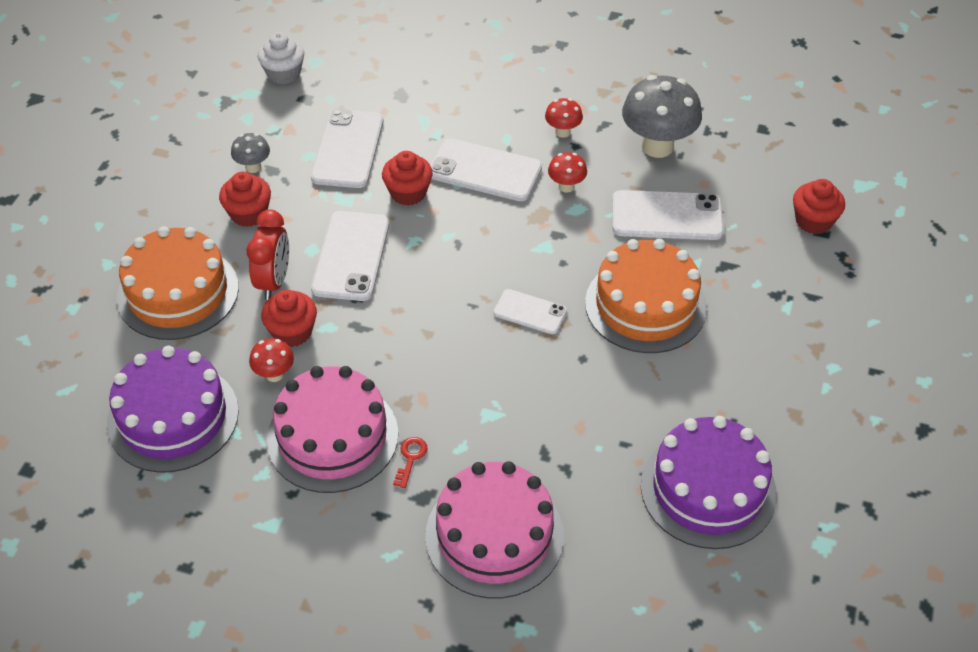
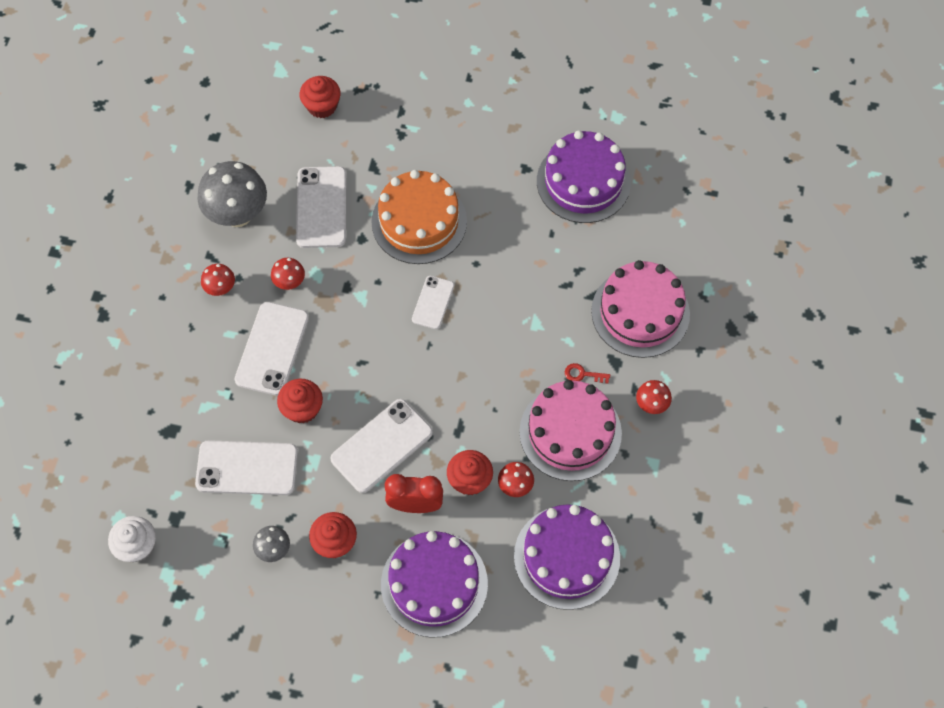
camera: 95 degrees left, 15 degrees up
(178, 292) = (434, 584): orange cake -> purple cake
(351, 256) = (381, 445): white phone -> white phone turned 45 degrees counterclockwise
(354, 532) = (651, 405): none -> red mushroom

